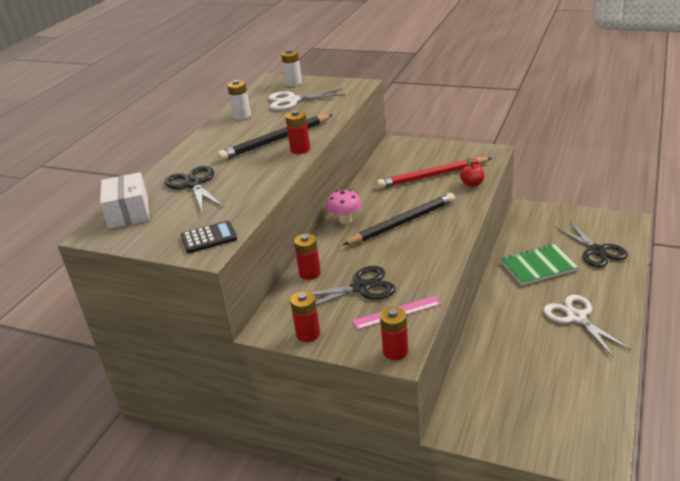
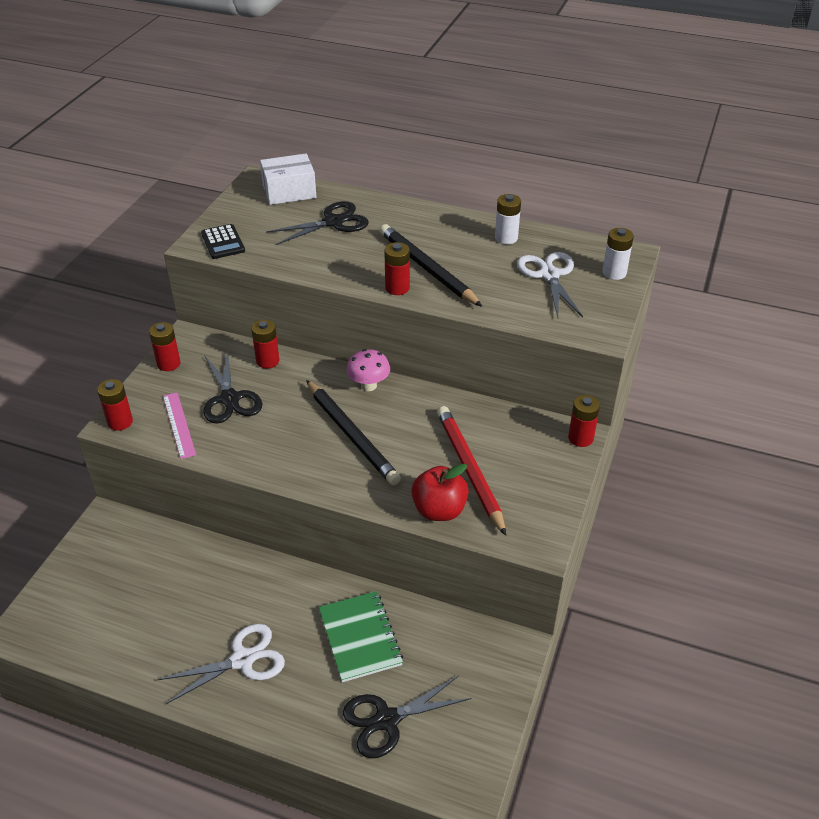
camera: 85 degrees right, 10 degrees up
(398, 142) = (580, 438): none -> red battery
(472, 184) = (439, 510): red apple -> red apple, size x1.62

